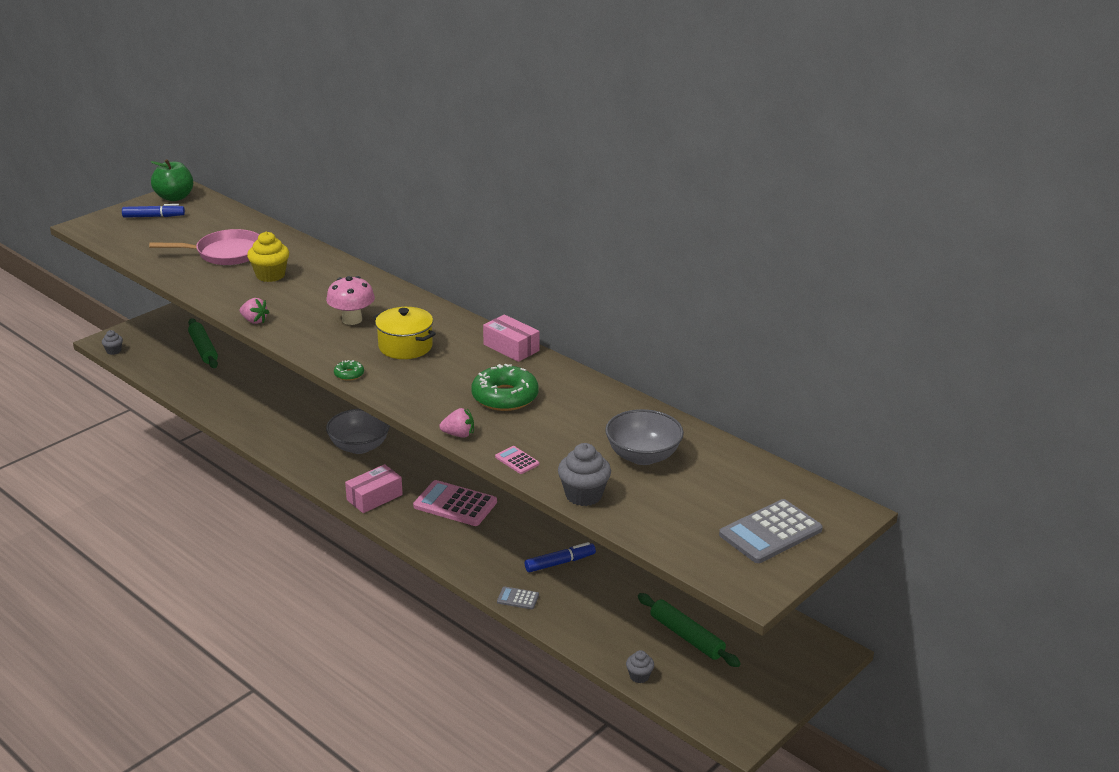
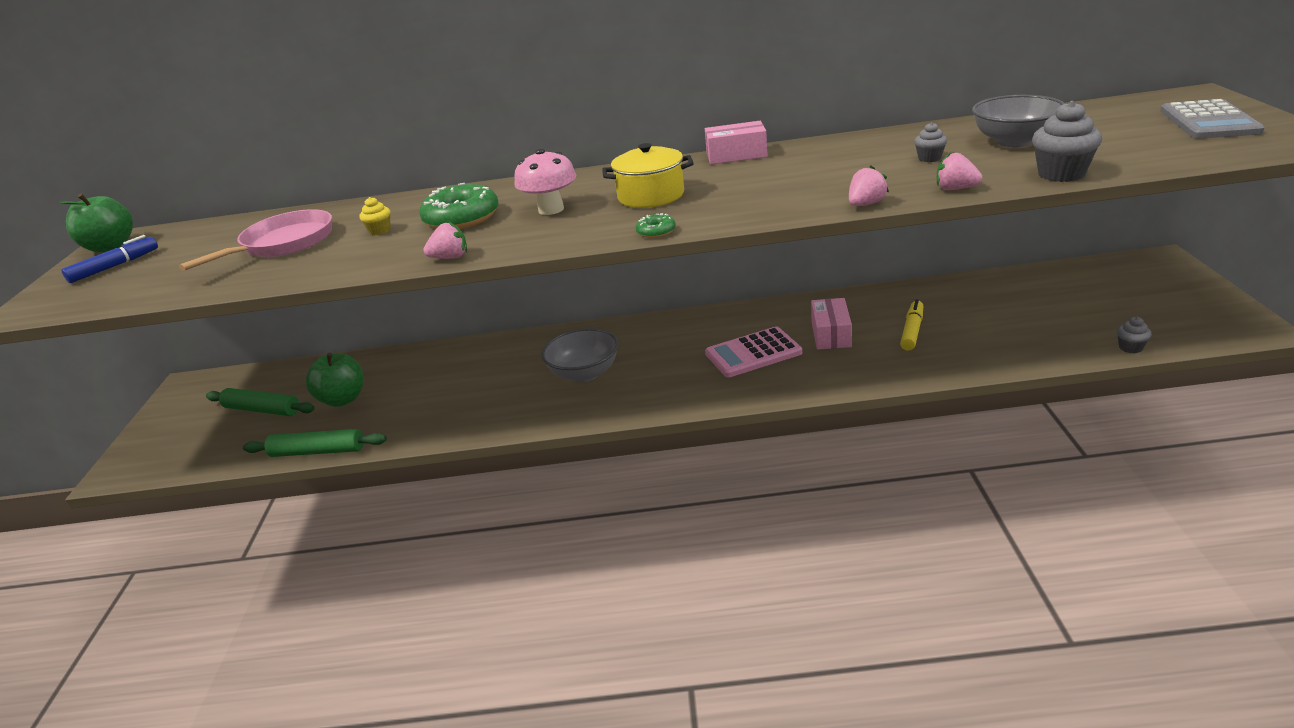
camera: 40 degrees left, 0 degrees up
(114, 351) = (144, 473): grey cupcake -> grey cupcake (929, 158)
(241, 371) = (343, 399): none -> green apple
(270, 275) = (380, 230): yellow cupcake -> yellow cupcake, size x0.55
(374, 497) = (680, 393): pink box -> pink box (831, 334)
(505, 397) = (823, 173): green donut -> green donut (462, 218)
(517, 460) = (955, 189): pink calculator -> pink strawberry
(518, 598) = (945, 369): grey calculator -> none
(560, 563) = (912, 331): blue marker -> yellow marker
(687, 636) = (1087, 308): green rolling pin -> green rolling pin (318, 451)

